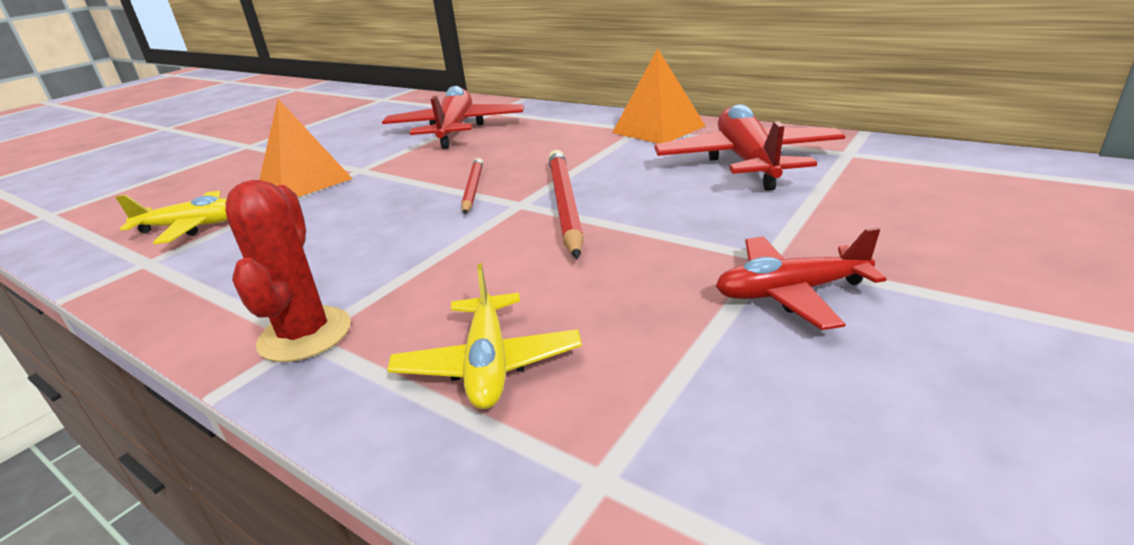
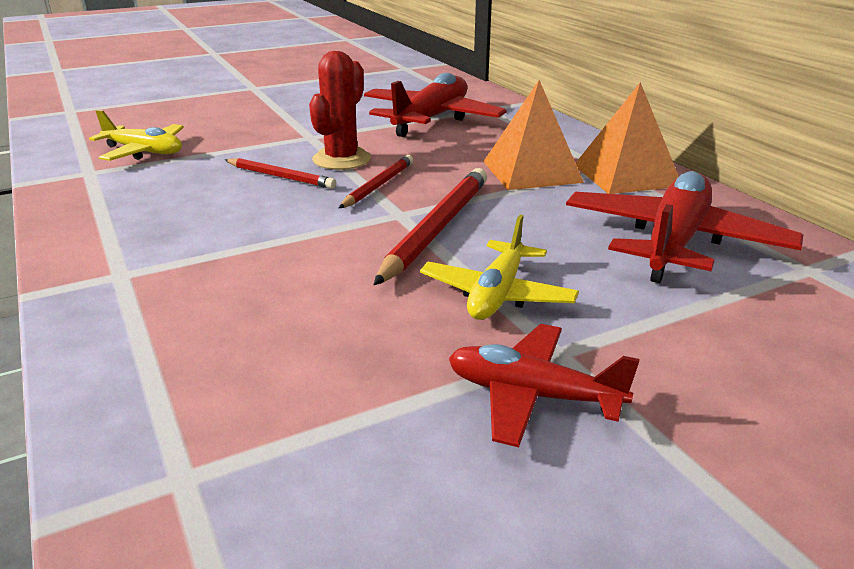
camera: 25 degrees right, 0 degrees up
(305, 181) = (259, 135): orange pyramid -> orange pyramid (532, 171)
(305, 334) = (122, 272): red cactus -> red cactus (341, 159)
(371, 207) = (280, 177): none -> red pencil
(488, 364) = (212, 350): yellow plane -> yellow plane (497, 294)

